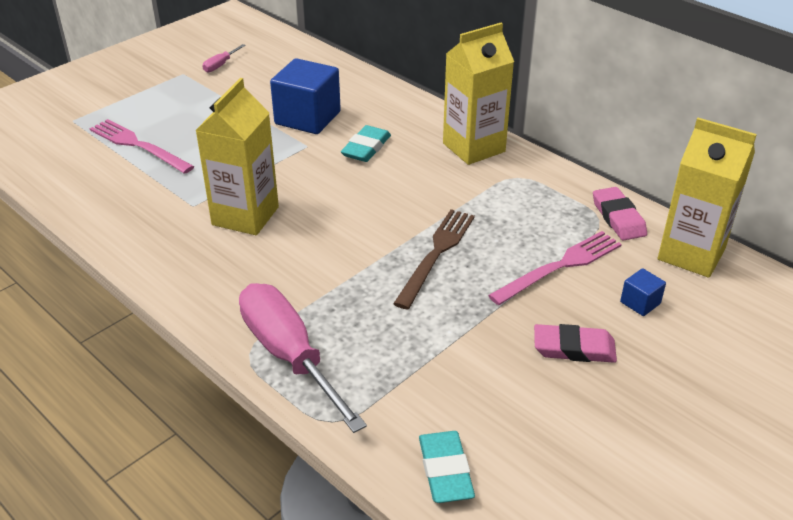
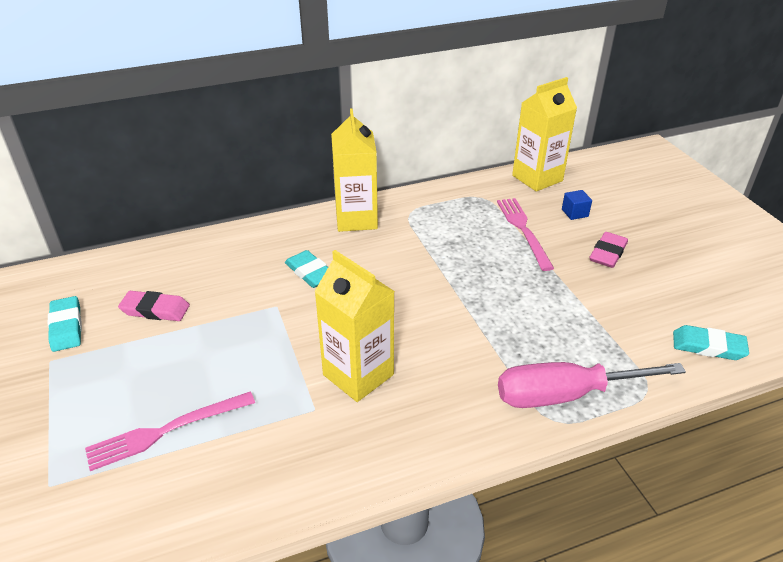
camera: 65 degrees left, 0 degrees up
(220, 65) = (66, 327): pink screwdriver -> turquoise eraser
(307, 118) = (231, 293): blue cube -> none
(436, 254) = (479, 279): brown fork -> none
(618, 218) = (484, 189): pink eraser -> pink eraser (155, 310)

